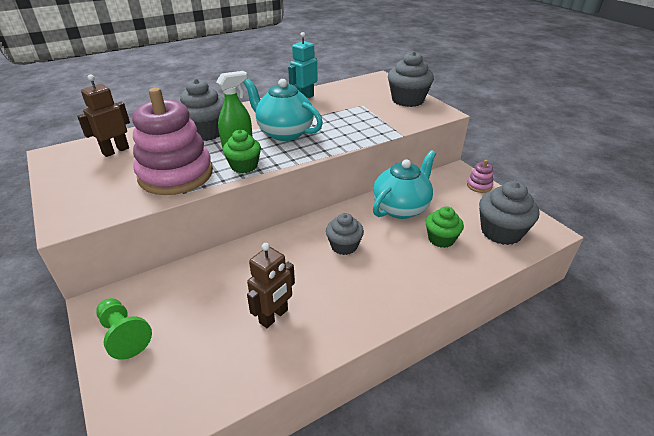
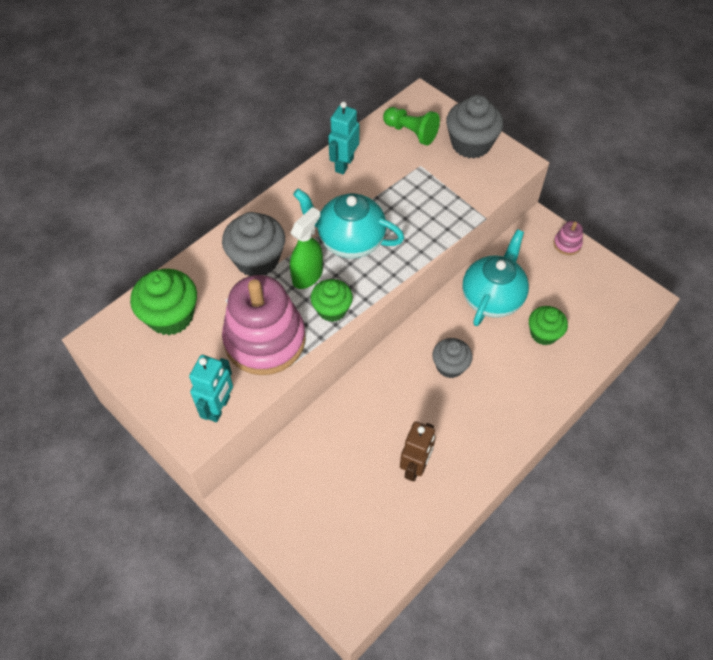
camera: 15 degrees left, 20 degrees up
(102, 208) = (219, 408): none -> turquoise robot
(115, 151) = (170, 316): brown robot -> green cupcake
(124, 335) = (287, 522): green pawn -> green pawn (411, 132)
(501, 232) = (600, 310): grey cupcake -> none

